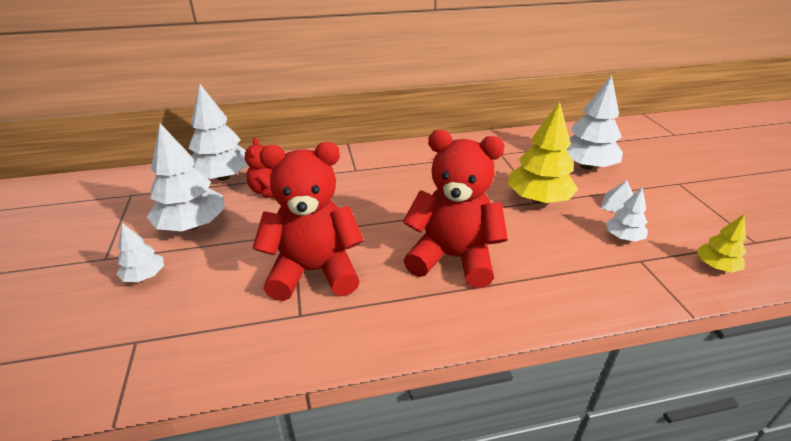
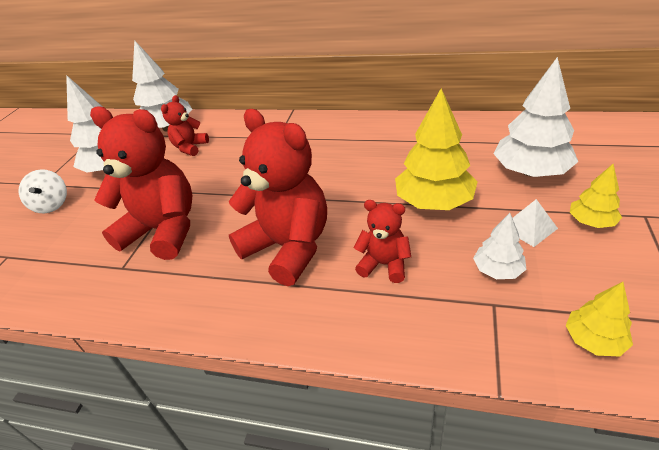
camera: 30 degrees right, 5 degrees up
(144, 276) = (52, 205): white tree -> white spinning top
(543, 252) = (384, 264): none -> red teddy bear
(652, 193) = (591, 222): none -> yellow tree

